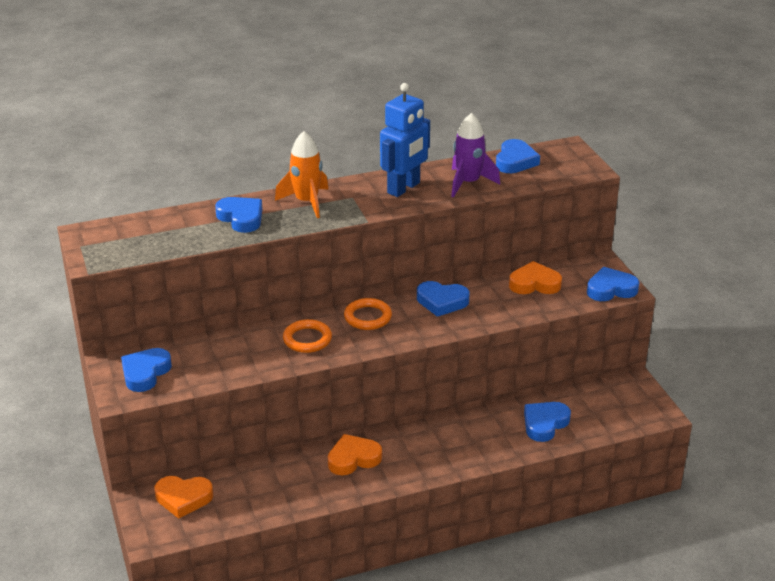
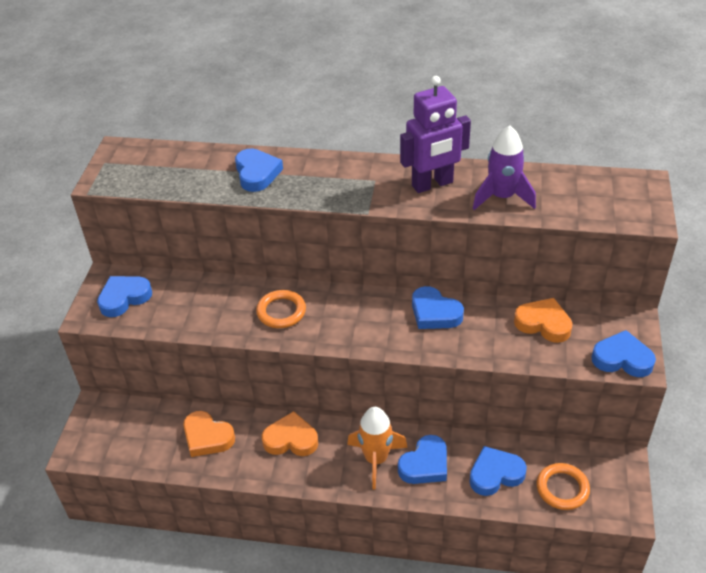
camera: 30 degrees right, 10 degrees up
(183, 498) = (127, 421): orange heart -> orange heart (207, 437)
(306, 202) = (328, 173): orange rocket -> orange rocket (376, 459)
(368, 317) = (352, 306): orange ring -> orange ring (562, 488)
(404, 188) = (432, 184): blue robot -> purple robot
(515, 161) = (572, 184): blue heart -> blue heart (425, 464)

